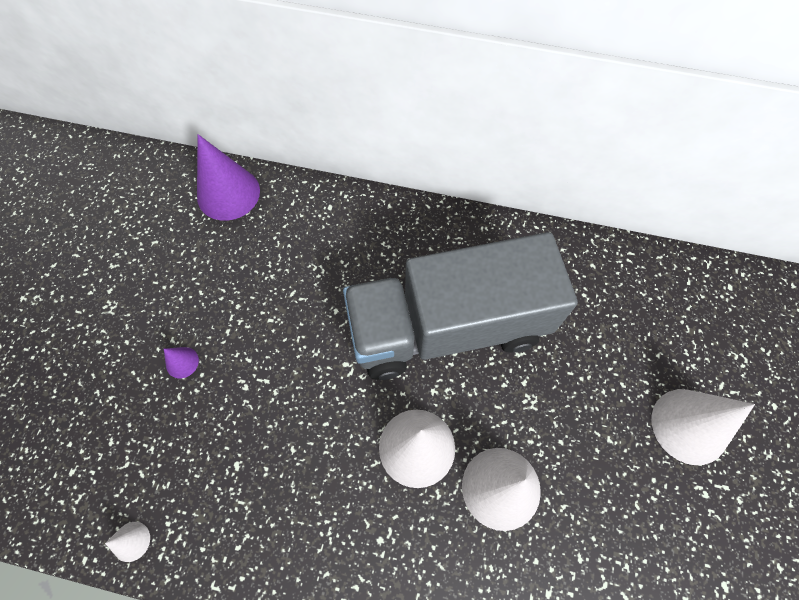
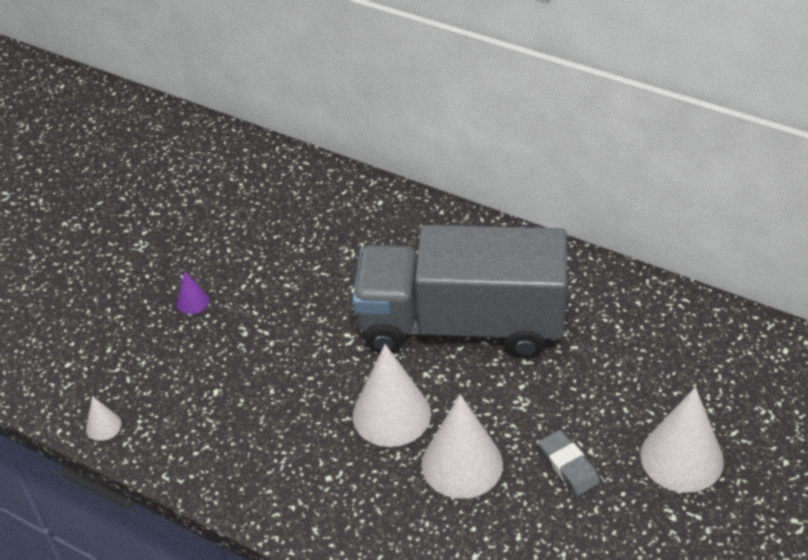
camera: 20 degrees right, 20 degrees down
(228, 193) = (283, 173): purple cone -> none
(596, 462) = (568, 465): none -> grey eraser

